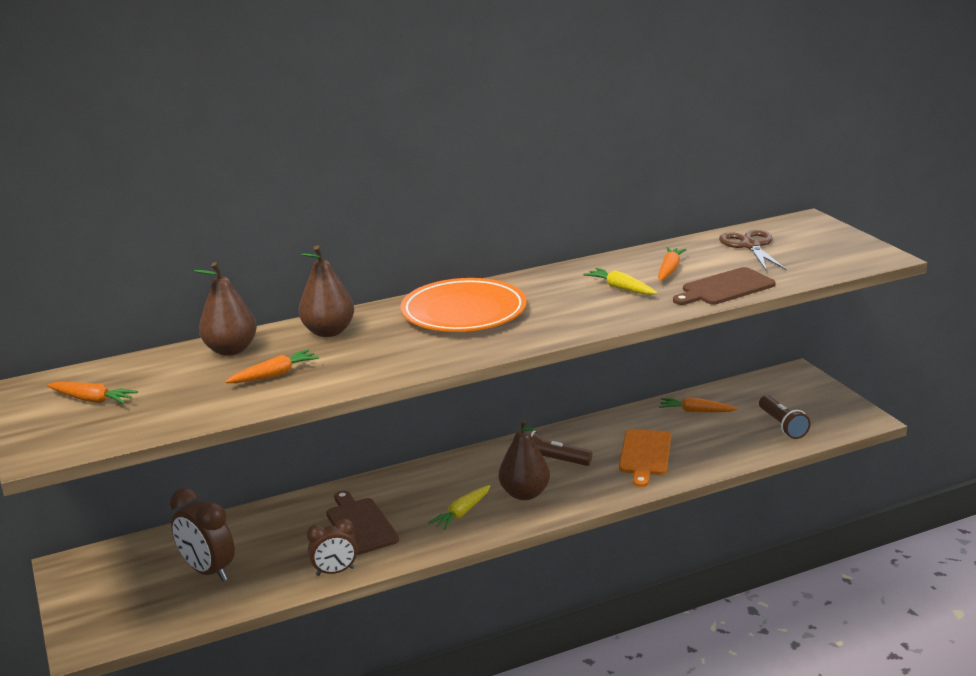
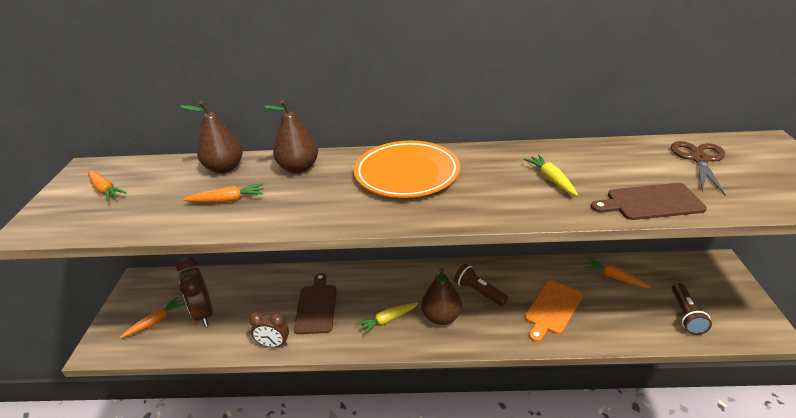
camera: 25 degrees right, 10 degrees up
(669, 270) = (607, 169): orange carrot -> orange carrot (156, 321)

